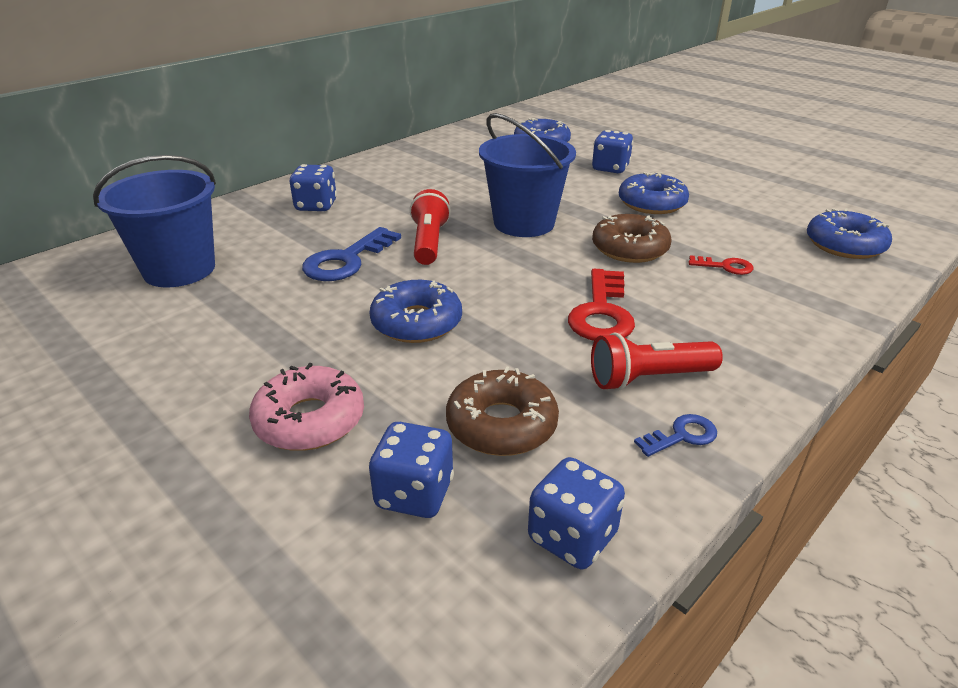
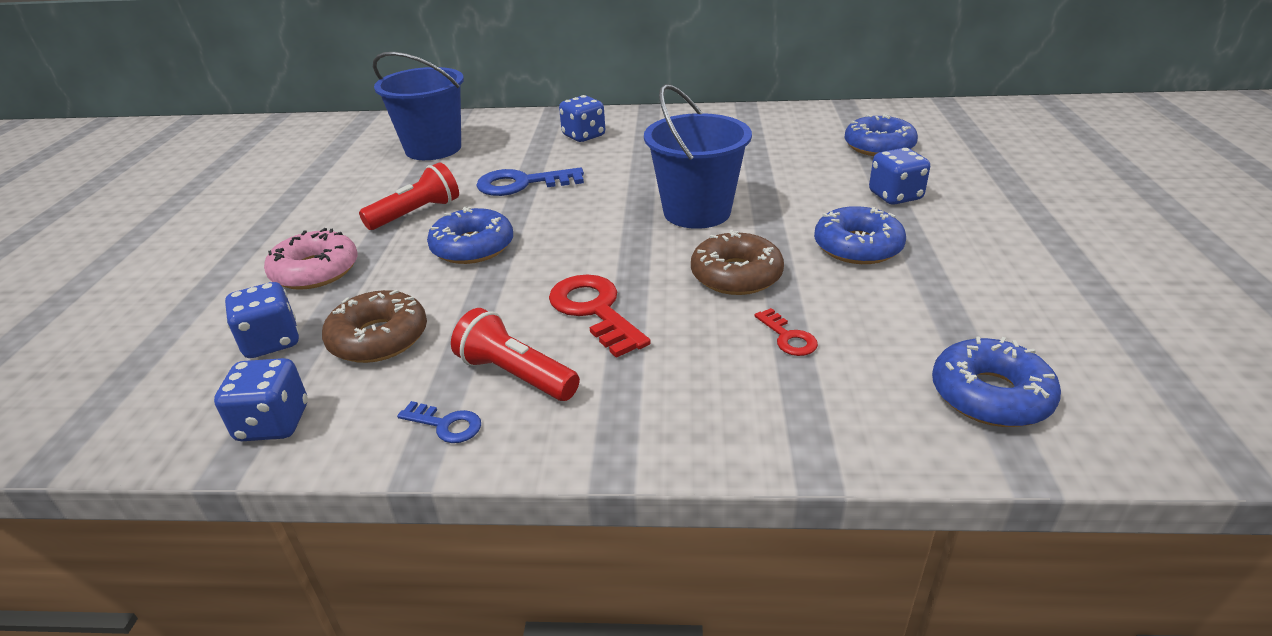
camera: 50 degrees right, 0 degrees up
(429, 242) = (596, 195): red flashlight -> red flashlight (416, 213)
(602, 312) = (594, 310): red key -> red key turned 90 degrees clockwise

